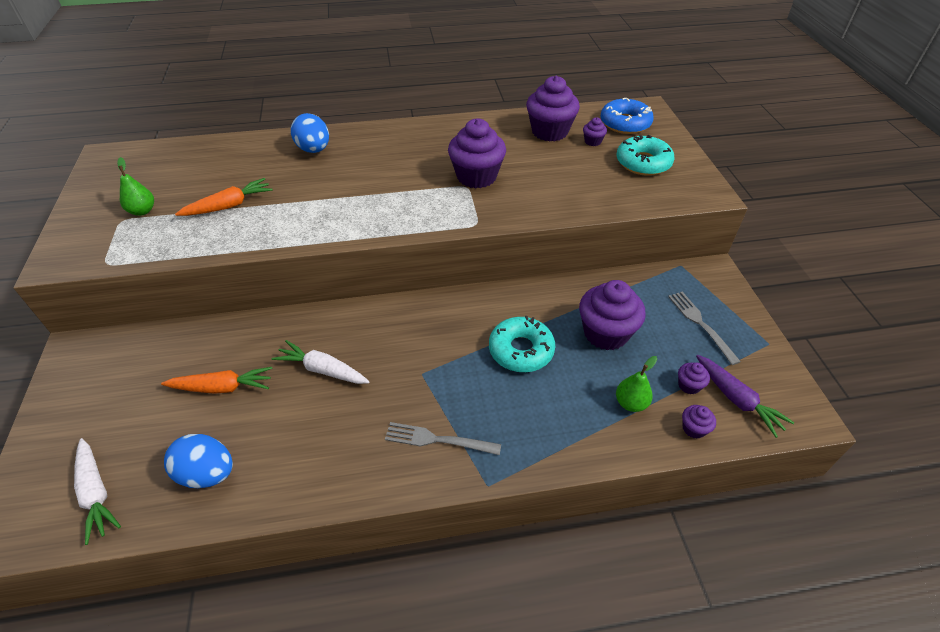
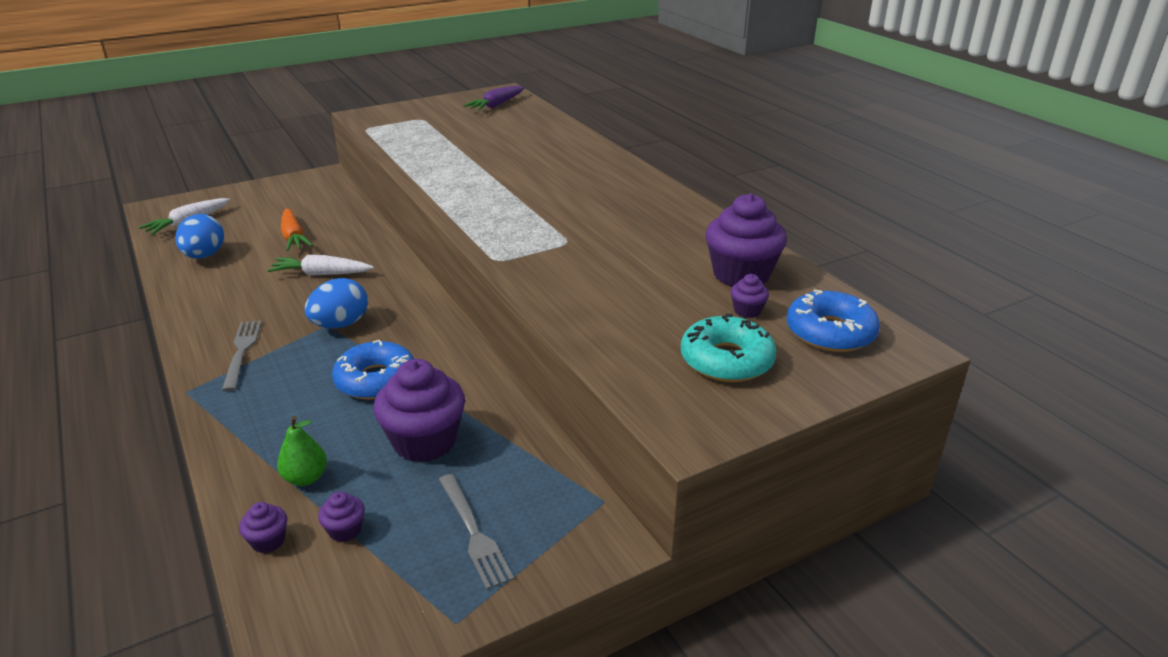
camera: 70 degrees right, 15 degrees down
(142, 211) = (436, 121): green pear -> none
(228, 206) = (461, 146): orange carrot -> none
(314, 150) = (576, 157): blue egg -> blue egg (340, 324)
(323, 370) = (322, 274): white carrot -> white carrot turned 90 degrees counterclockwise
(476, 176) = (591, 244): purple cupcake -> none
(521, 350) = (376, 380): turquoise donut -> blue donut
(700, 324) = (474, 533): grey fork -> grey fork turned 105 degrees clockwise
(736, 399) = (327, 584): purple carrot -> purple carrot (496, 105)

